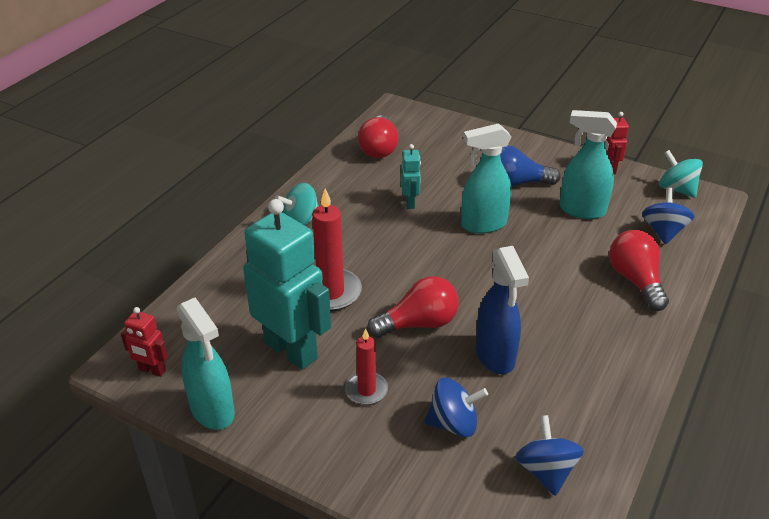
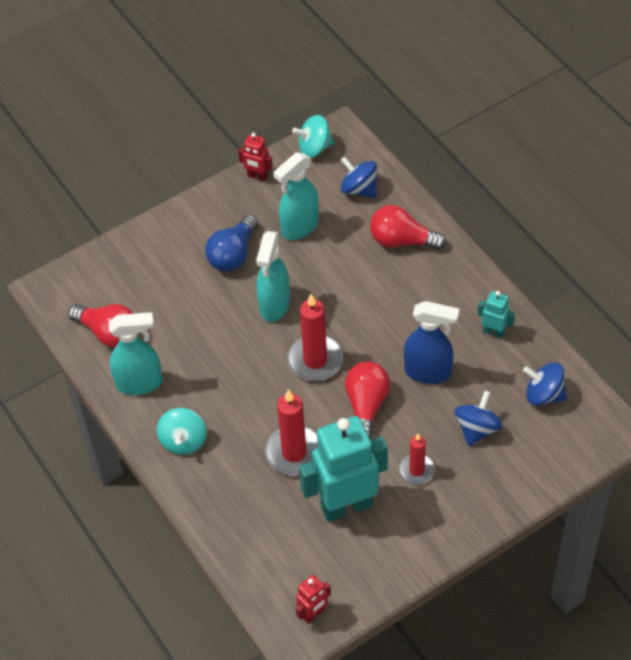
camera: 60 degrees left, 15 degrees up
(213, 411) = (382, 581): turquoise spray bottle -> turquoise spray bottle (140, 383)
(410, 202) = (210, 344): turquoise robot -> turquoise robot (494, 332)
(444, 270) = (315, 360): none -> red candle

